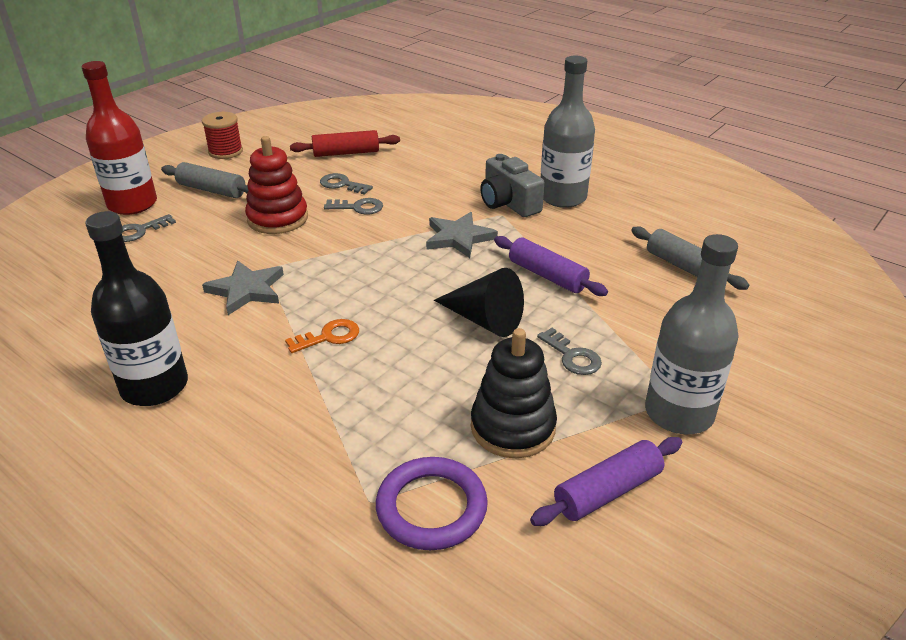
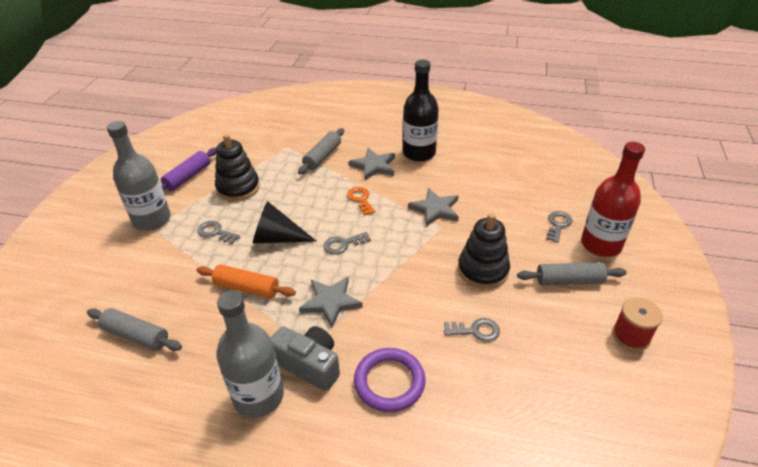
camera: 155 degrees right, 5 degrees up
(253, 388) = (374, 166): none -> grey star
(278, 219) = (483, 270): red stacking toy -> black stacking toy
(321, 443) = (322, 157): none -> grey rolling pin
(329, 336) = (360, 199): orange key -> orange key turned 120 degrees clockwise
(346, 153) = (521, 384): red rolling pin -> none
(358, 207) = (435, 306): grey key -> grey key (343, 244)
(431, 507) = (261, 151): purple ring -> purple ring (389, 382)
(547, 275) = (246, 288): purple rolling pin -> orange rolling pin

